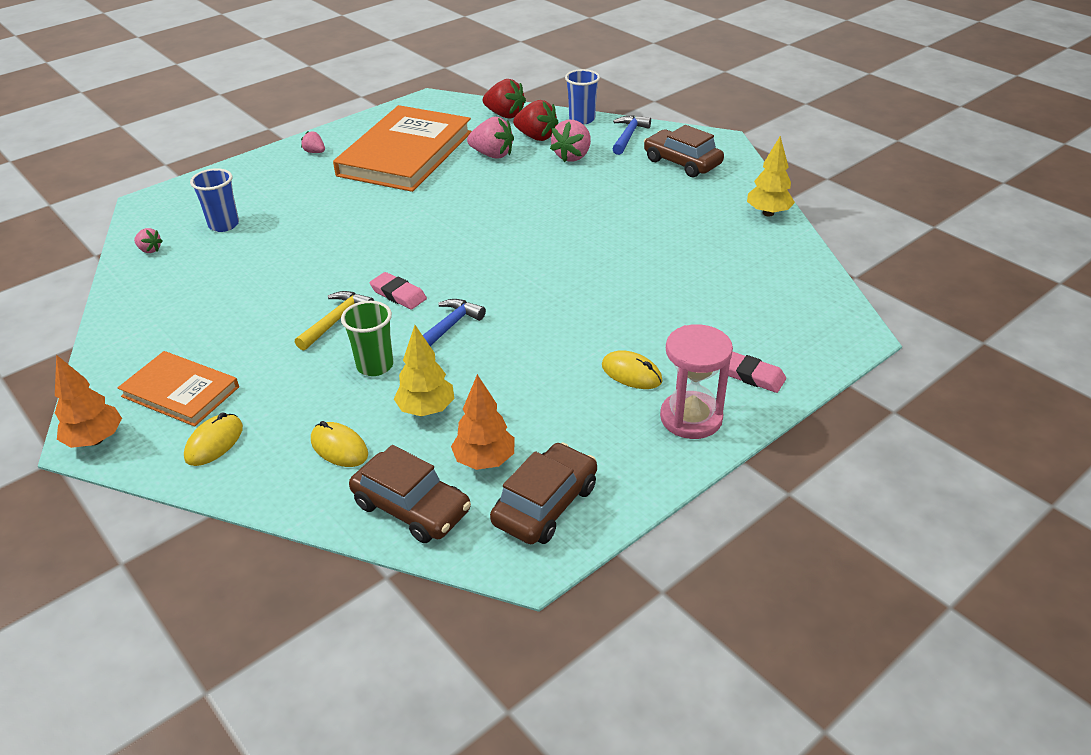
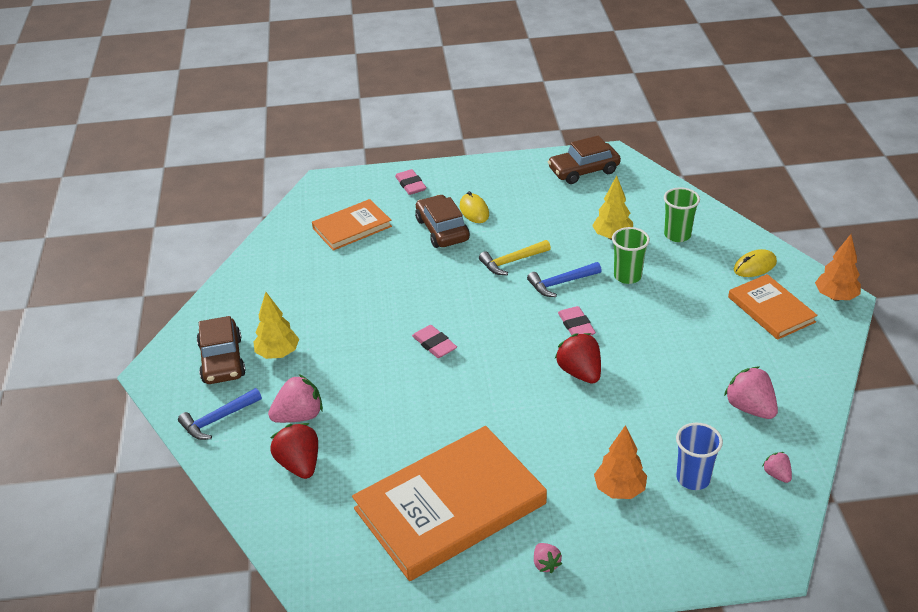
camera: 145 degrees left, 0 degrees up
(336, 321) = (636, 322): yellow hammer -> yellow hammer (512, 261)
(339, 447) = (677, 235): yellow mouse -> green cup
(411, 507) = (653, 193): brown car -> brown car (442, 230)
(484, 460) = (598, 199): orange tree -> orange tree (619, 490)
(492, 155) = (367, 457): pink strawberry -> pink strawberry (750, 408)
(505, 115) = (289, 524): red strawberry -> red strawberry (580, 372)
(521, 232) = (434, 344): none -> pink eraser
(582, 119) = (225, 471): blue cup -> none
(691, 418) = (469, 178): pink hourglass -> none
(741, 297) = (352, 227): none -> orange book
(768, 213) = (239, 279): yellow tree -> yellow tree (278, 354)

